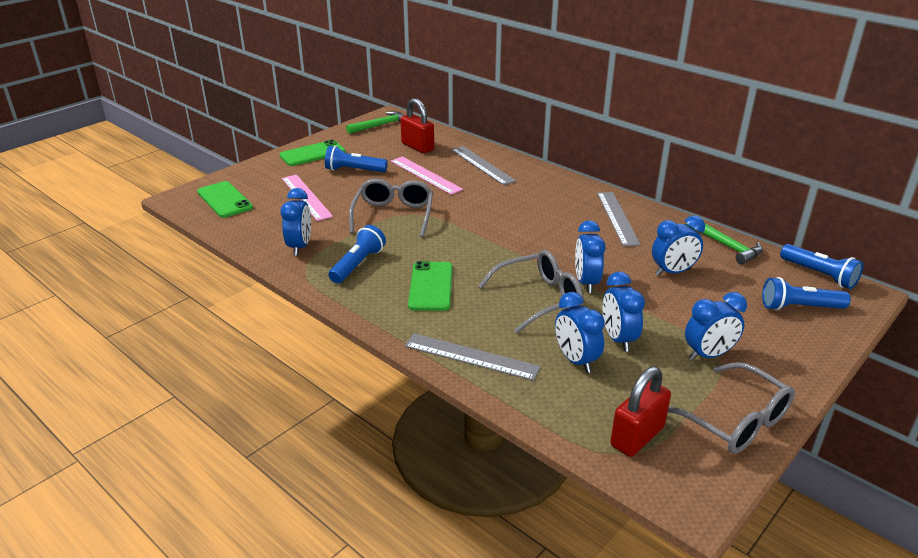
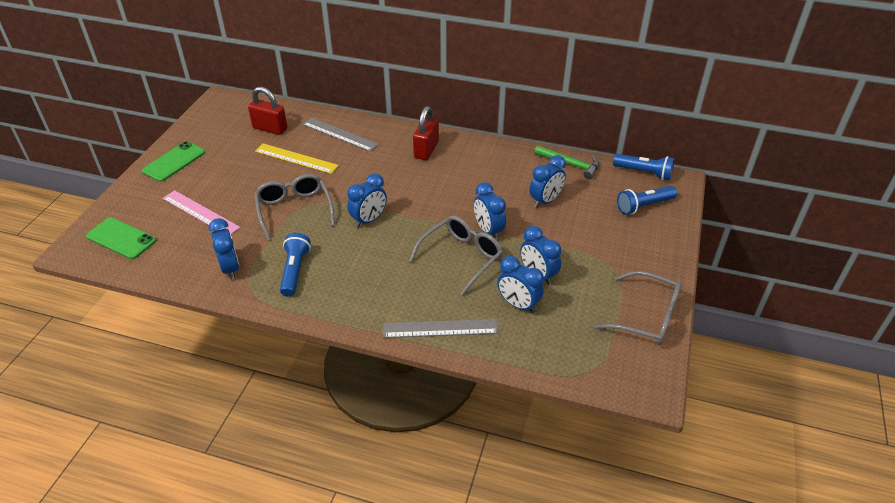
camera: 25 degrees left, 10 degrees up
(354, 170) = (227, 170): blue flashlight -> none
(380, 125) = (219, 112): green hammer -> none
(425, 175) = (296, 158): pink ruler -> yellow ruler
(431, 286) = (370, 273): green phone -> none
(617, 218) = (479, 160): grey ruler -> none
(637, 436) = (592, 354): red padlock -> red padlock (426, 150)
(708, 355) = (605, 268): blue clock -> blue clock (369, 220)

